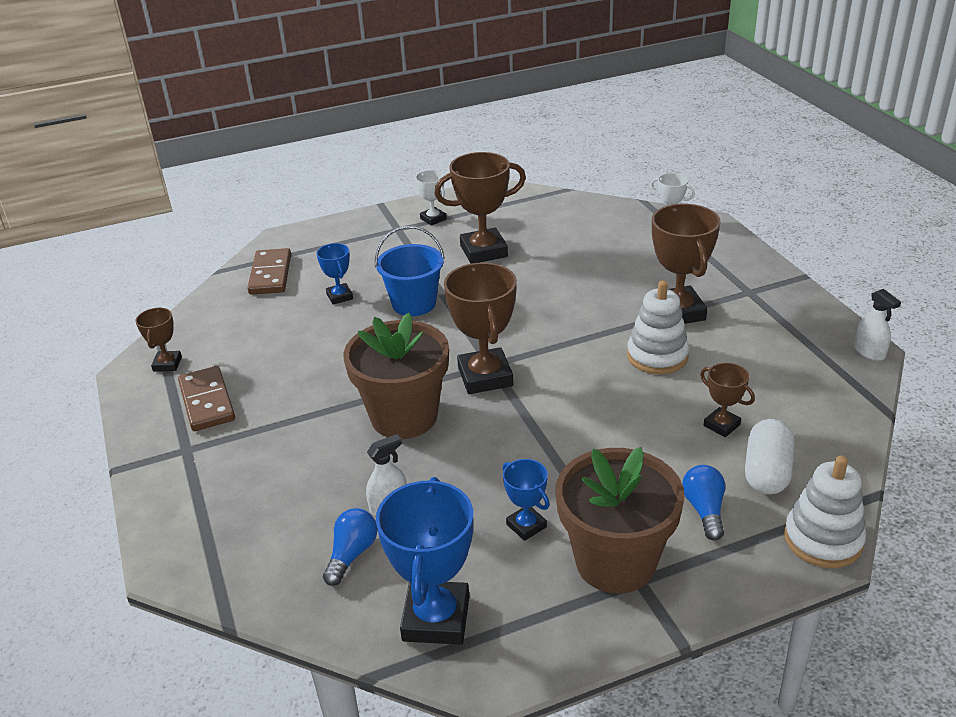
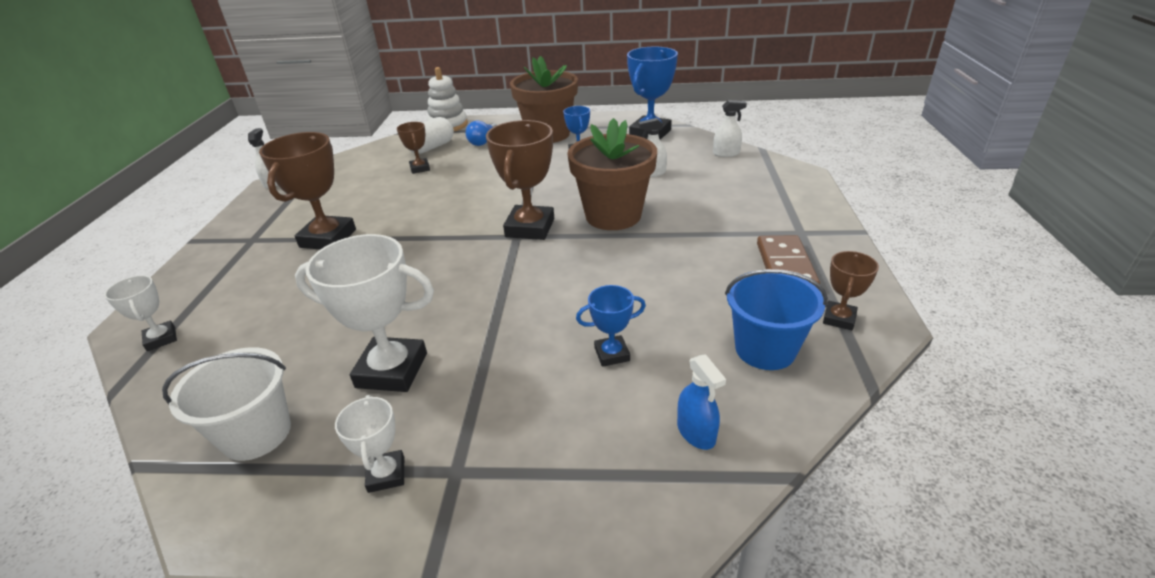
camera: 155 degrees left, 0 degrees up
(270, 274) = (696, 432): brown domino -> blue spray bottle
(287, 588) = (726, 153): none -> white spray bottle
(339, 296) = (612, 354): blue trophy -> blue trophy turned 75 degrees clockwise
(352, 554) = (684, 159): blue light bulb -> none
(414, 303) = (534, 316): blue bucket -> blue bucket (765, 349)
(483, 251) = (392, 370): brown trophy -> white trophy
(525, 211) = (257, 434): none -> white bucket
(657, 356) = (394, 211): white stacking toy -> none

